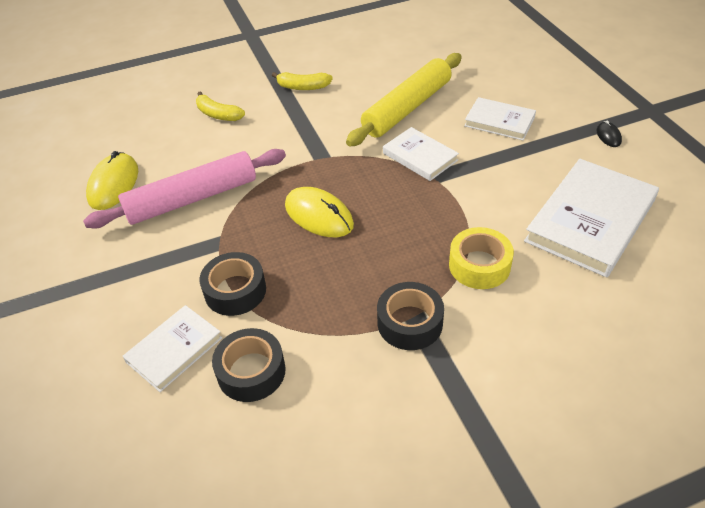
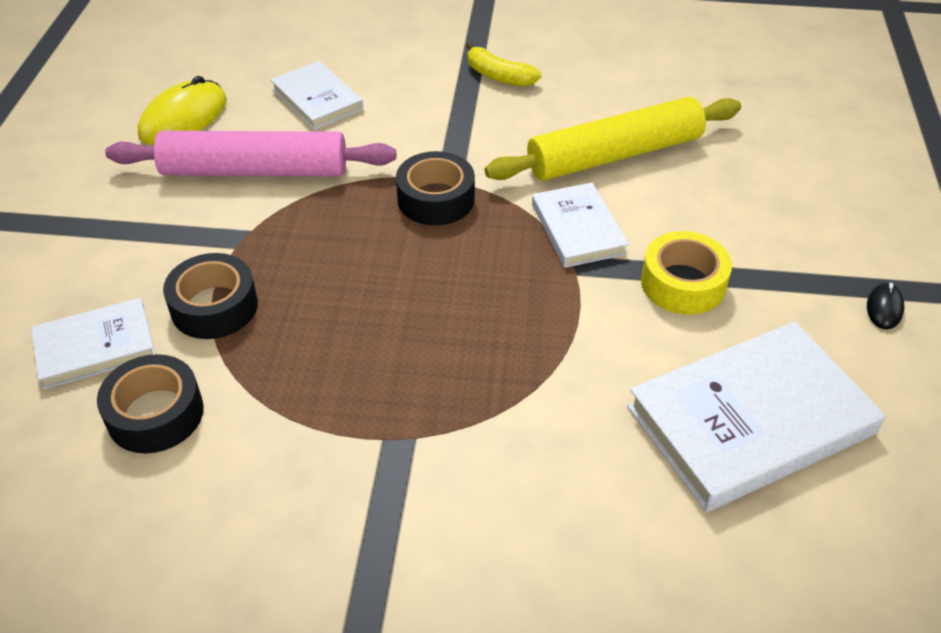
camera: 25 degrees right, 0 degrees up
(218, 114) = (366, 75): yellow banana -> none
(319, 215) = (385, 254): yellow mouse -> none
(410, 323) = (385, 445): black tape -> black tape (436, 199)
(479, 265) = (538, 411): yellow tape -> yellow tape (683, 283)
(499, 121) = (731, 223): white book -> white book (317, 99)

